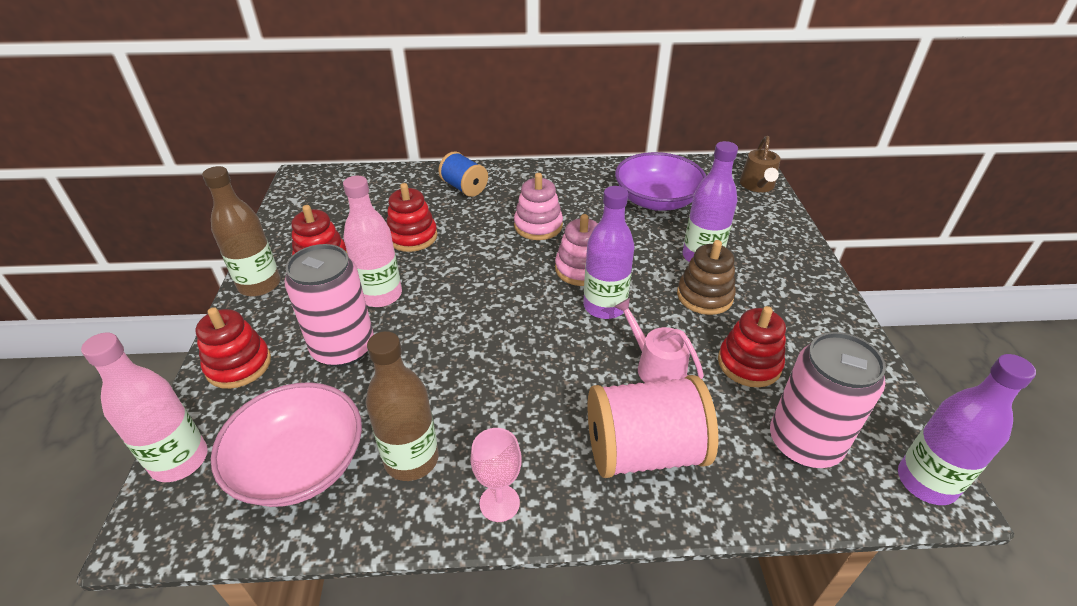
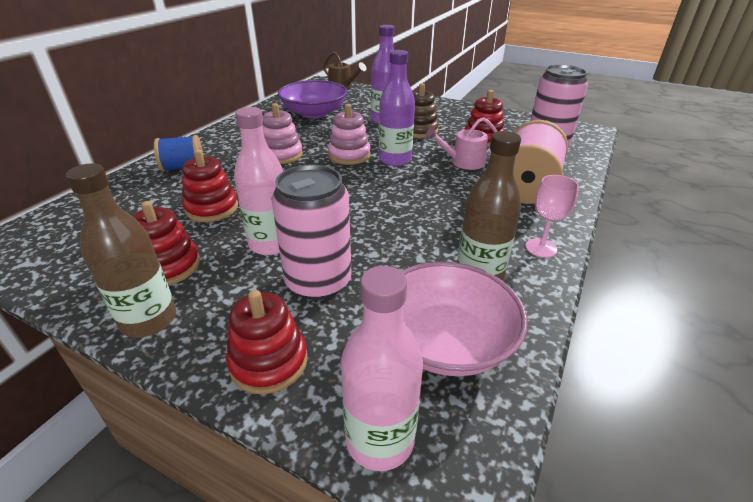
camera: 60 degrees left, 5 degrees down
(926, 482) = (584, 131): purple bottle -> none

